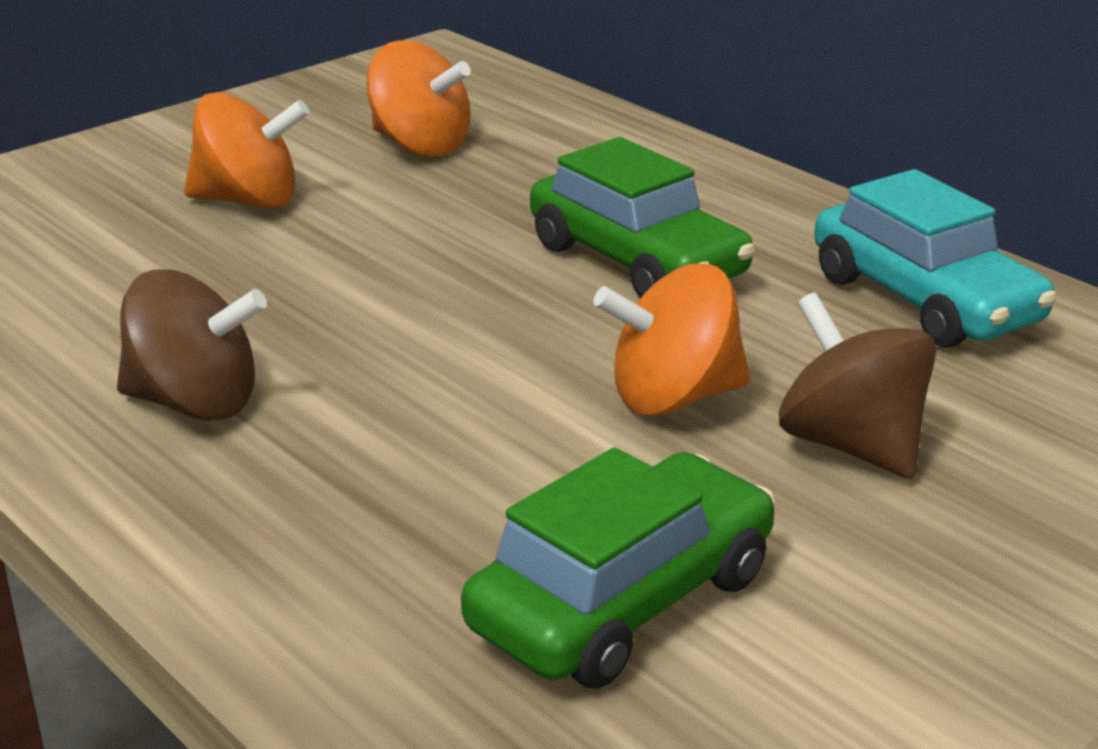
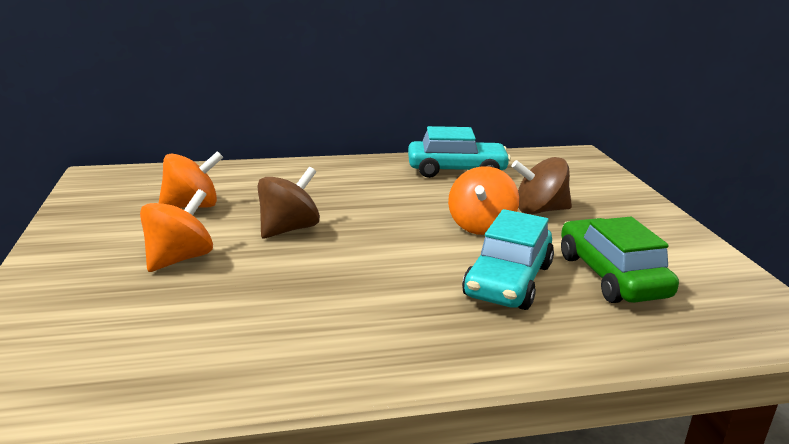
camera: 60 degrees left, 5 degrees down
(195, 403) = (378, 325): brown spinning top -> brown spinning top (289, 229)
(467, 483) = (508, 281): none -> turquoise car
(637, 261) = (369, 200): green car -> none

